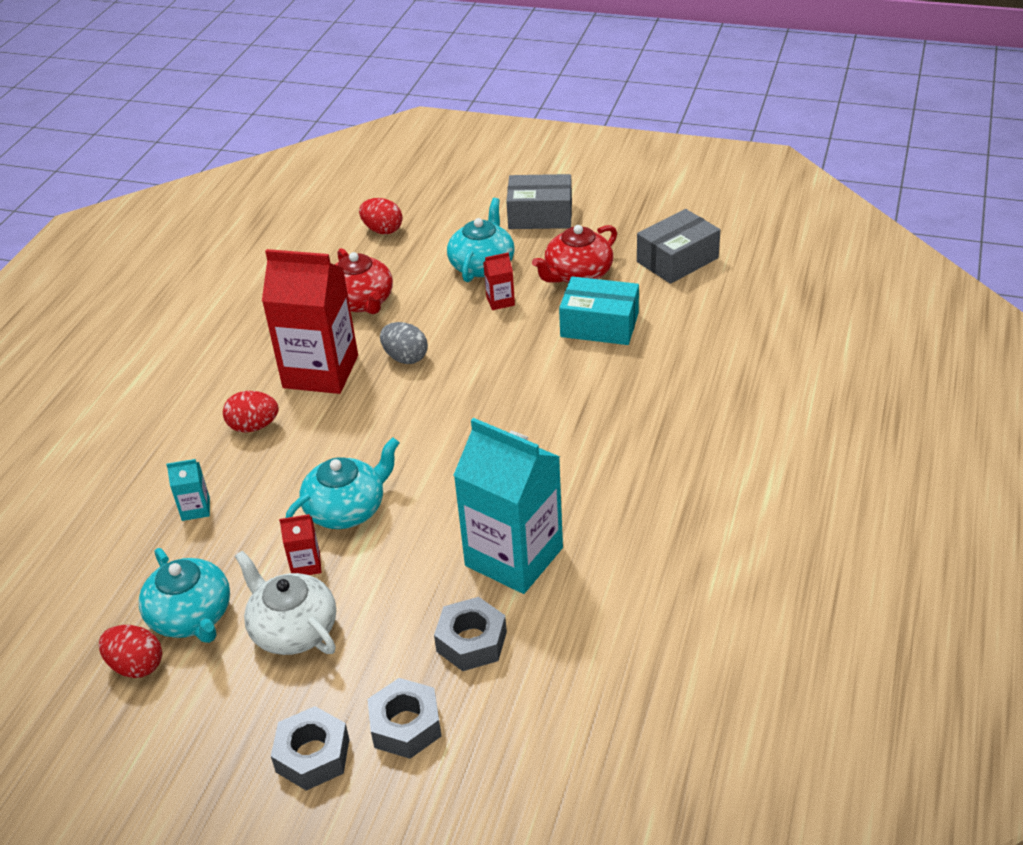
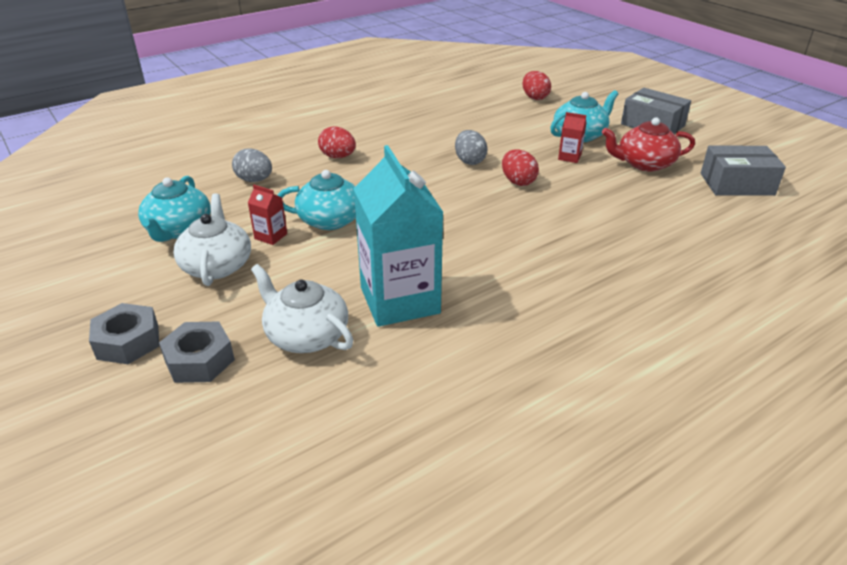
camera: 35 degrees right, 5 degrees down
(136, 665) = (119, 238): red egg -> red egg (518, 182)
(195, 509) = (254, 180): turquoise carton -> grey egg
(320, 371) = (410, 147): red carton -> none
(361, 301) = (478, 125): red teapot -> none
(471, 641) = (306, 335): grey nut -> white teapot
(599, 325) = (628, 197): turquoise box -> none

